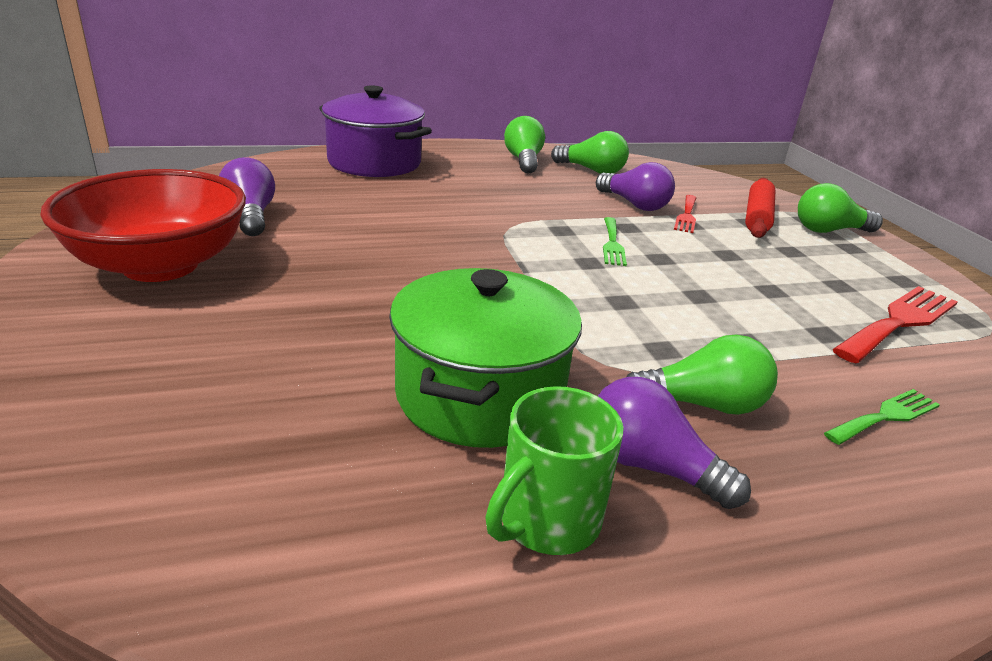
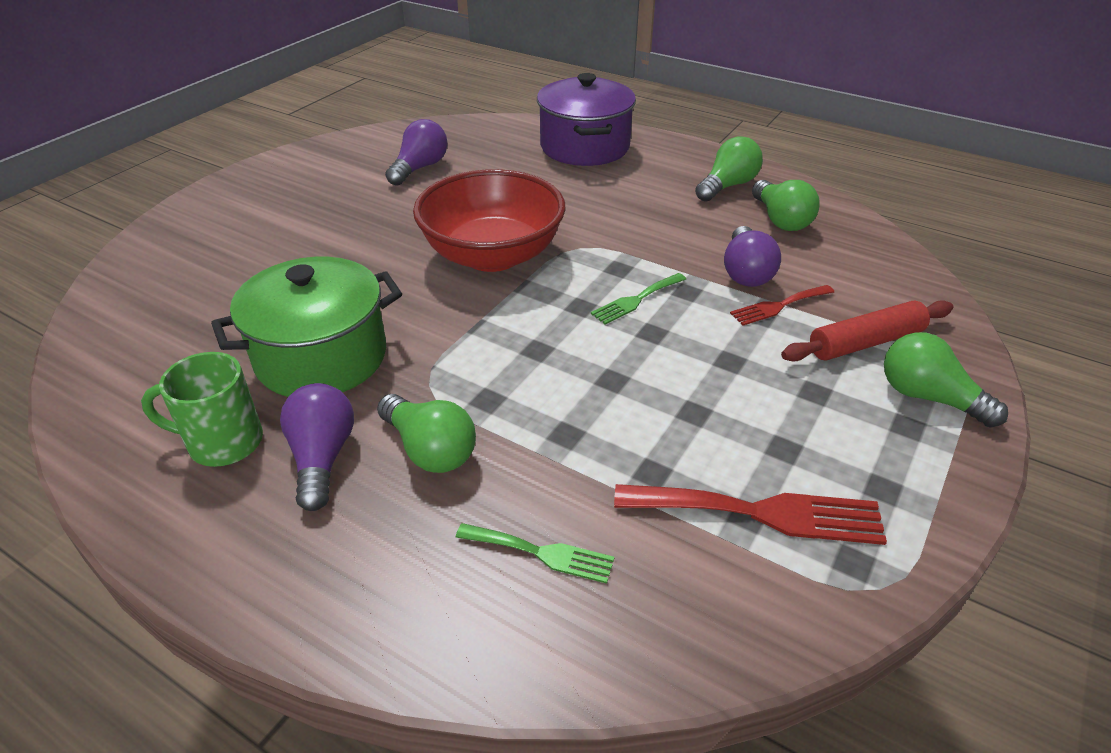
camera: 50 degrees right, 10 degrees up
(160, 265) = (317, 187): red bowl -> red bowl (492, 255)

